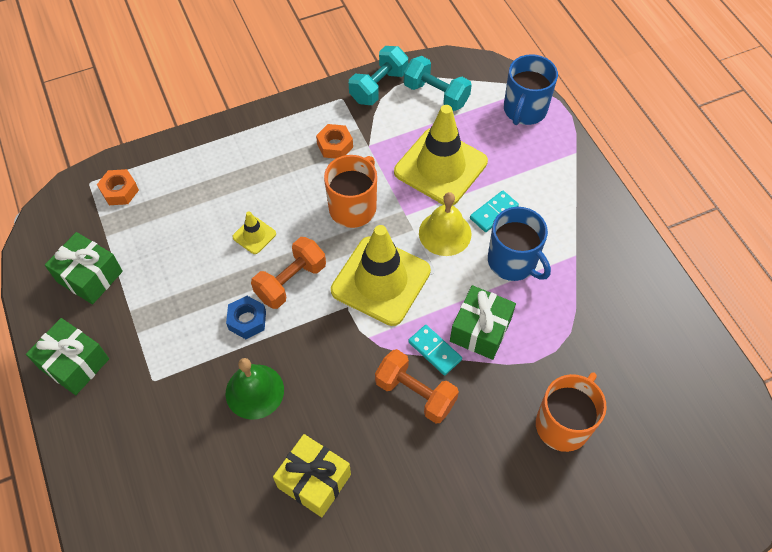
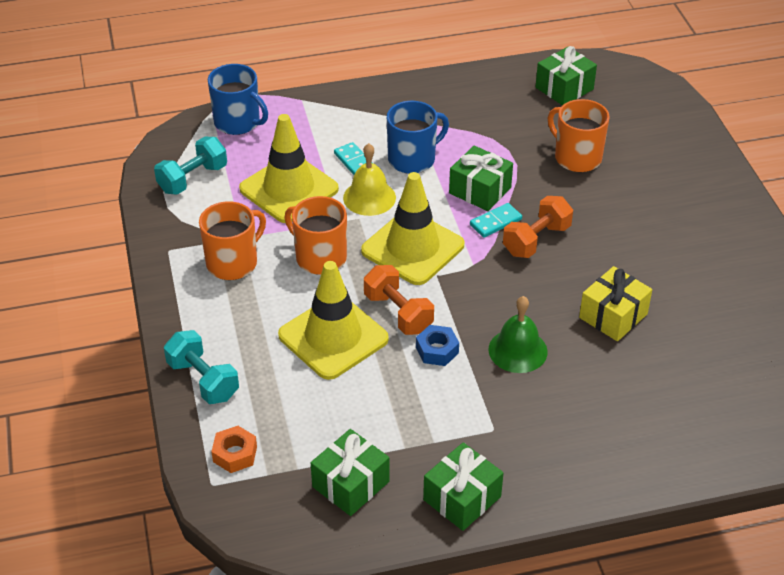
camera: 80 degrees left, 15 degrees down
(254, 235) = (333, 337): yellow traffic cone -> yellow traffic cone, size x2.29
(335, 145) = (233, 262): orange nut -> orange mug
(378, 86) = (163, 220): turquoise dumbbell -> turquoise dumbbell (203, 380)
(687, 400) = (564, 88): none -> green gift

